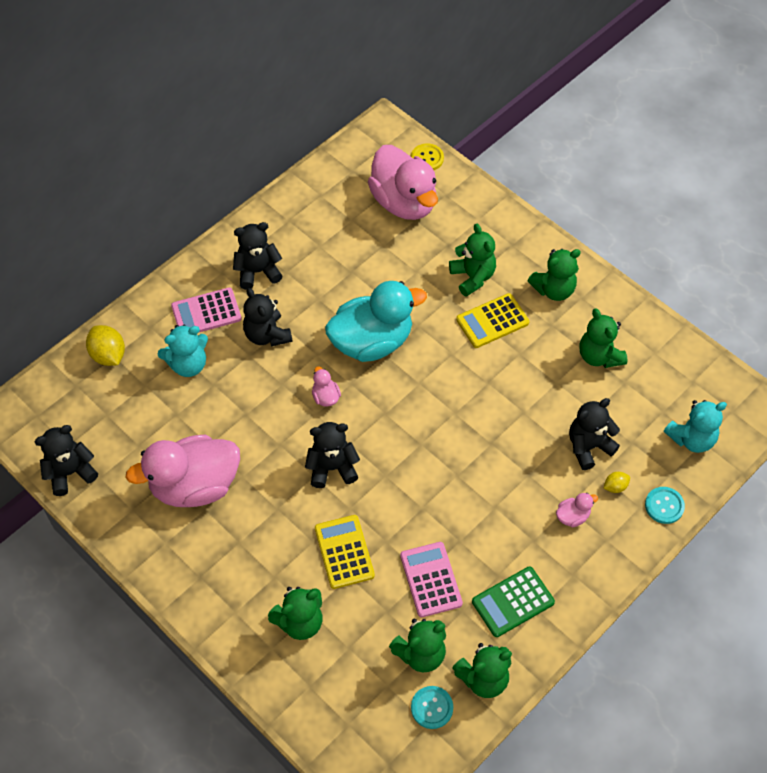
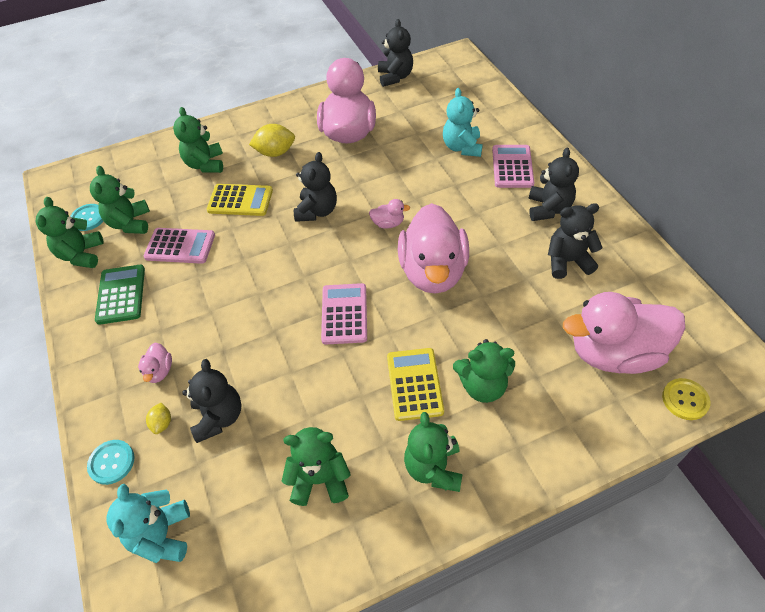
camera: 115 degrees right, 5 degrees down
(108, 355) = (490, 107): yellow lemon -> yellow lemon (275, 153)
(267, 335) = (472, 200): black teddy bear -> black teddy bear (567, 261)
(372, 342) = (433, 271): turquoise duck -> pink duck
(448, 394) = (344, 314): none -> pink calculator

